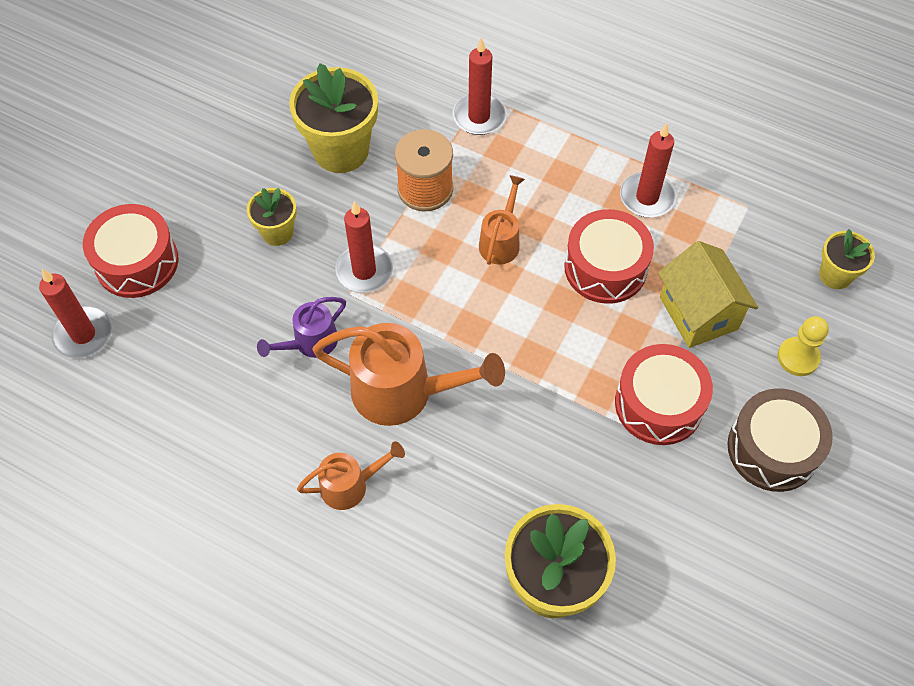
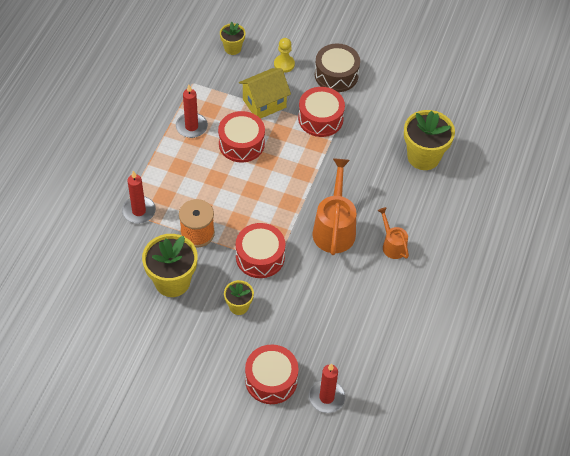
camera: 100 degrees left, 5 degrees down
(310, 343) = (312, 277): purple watering can -> none
(364, 271) = (260, 257): red candle -> red drum
(501, 240) = (230, 192): orange watering can -> none

